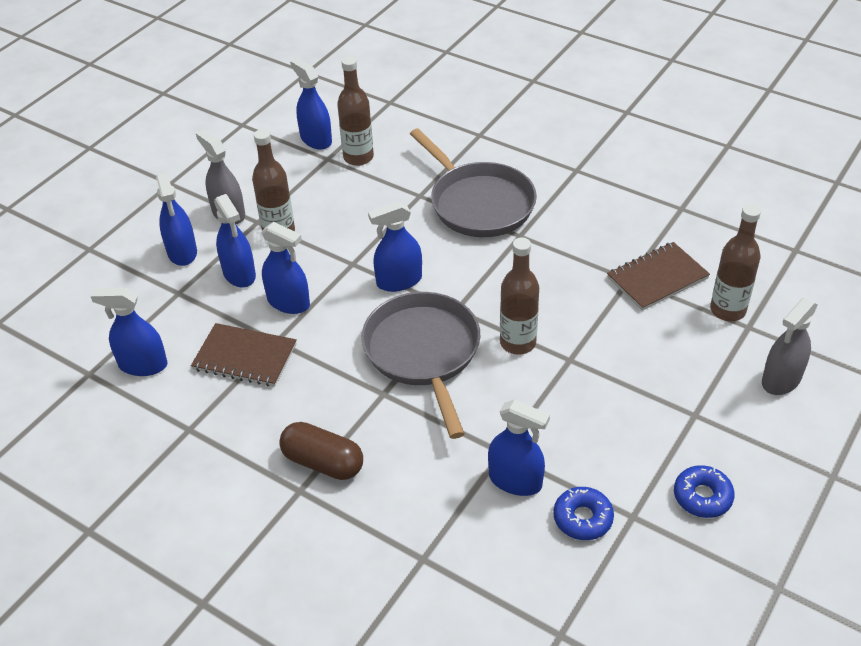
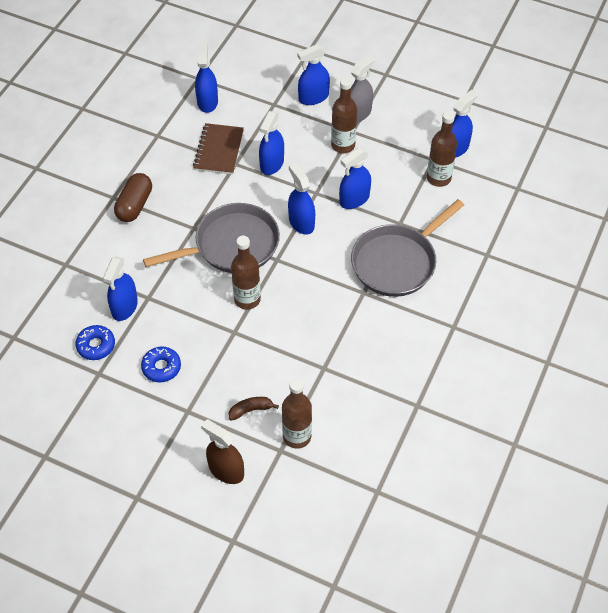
camera: 80 degrees right, 10 degrees up
(239, 274) = (296, 132): blue spray bottle -> blue spray bottle (354, 199)
(657, 278) = (327, 387): brown notebook -> none
(691, 350) = (251, 410): none -> brown banana
(702, 497) = (115, 414): blue donut -> blue donut (161, 367)
(781, 379) = (226, 470): grey spray bottle -> brown spray bottle

